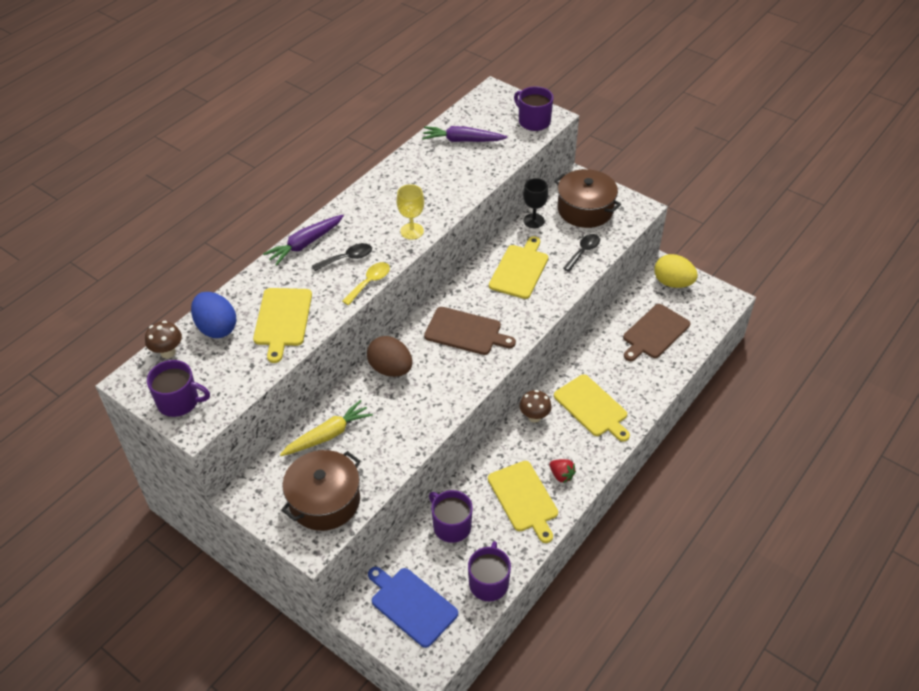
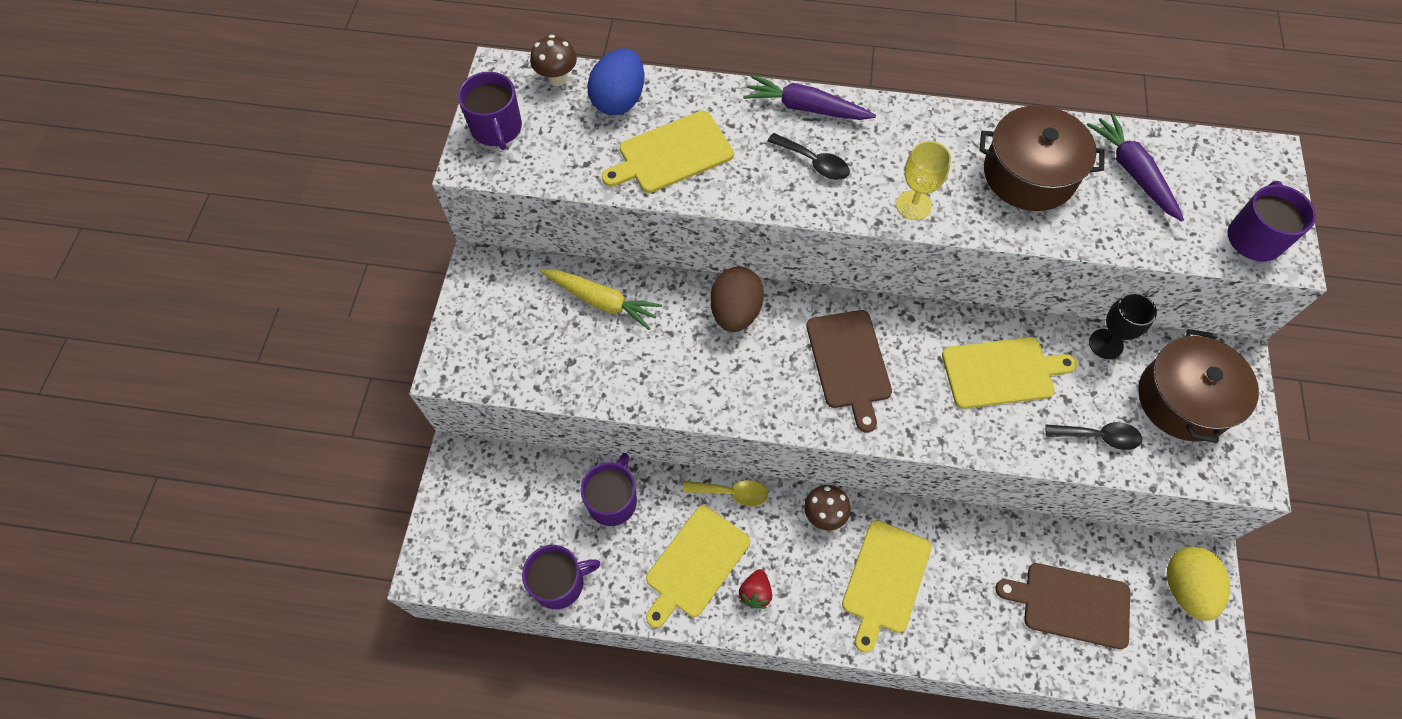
camera: 60 degrees right, 15 degrees up
(324, 500) = (512, 348): brown pot -> brown pot (1029, 174)
(369, 282) = (791, 208): yellow spoon -> yellow spoon (732, 493)
(411, 605) = (490, 513): blue cutting board -> none

